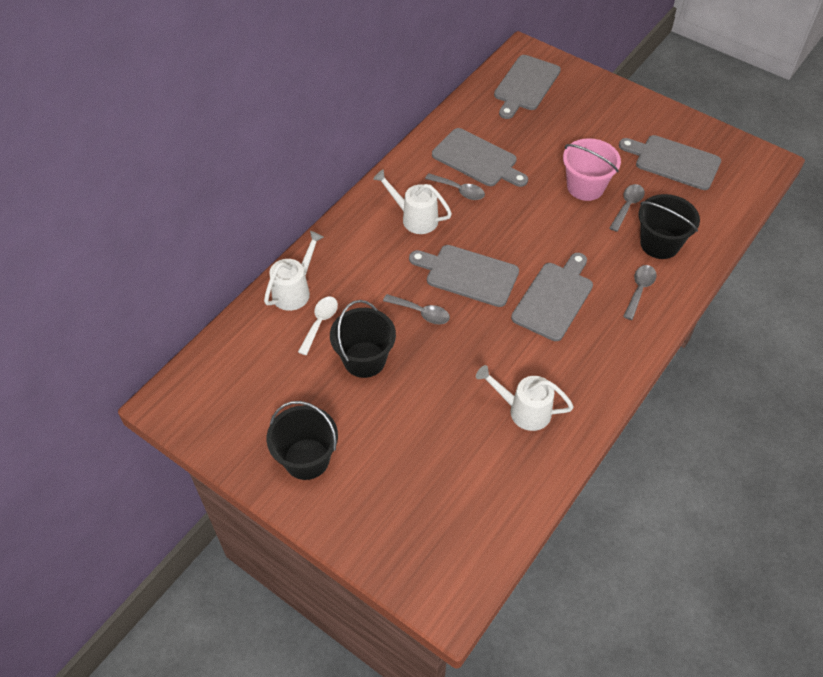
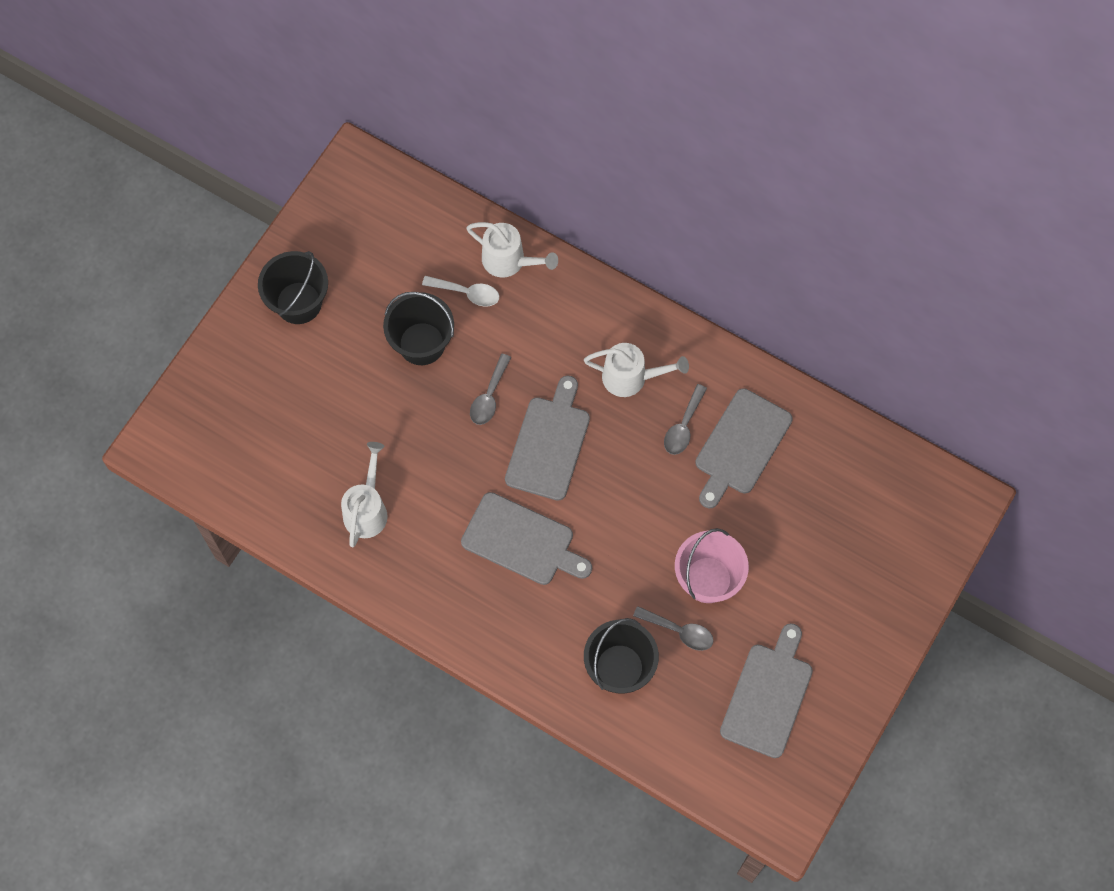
camera: 85 degrees right, 15 degrees up
(414, 218) = (631, 378): white watering can -> white watering can turned 75 degrees clockwise
(525, 85) = (894, 502): grey cutting board -> none
(639, 290) = (543, 639): grey spoon -> none

